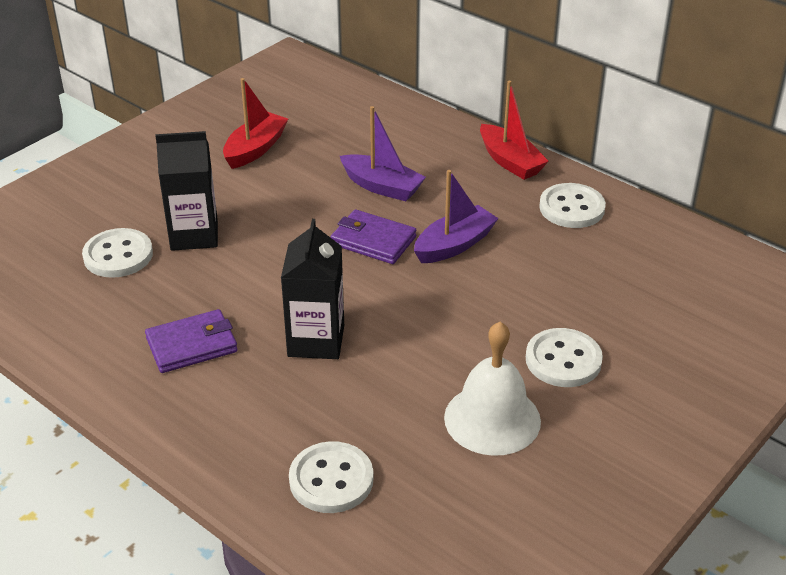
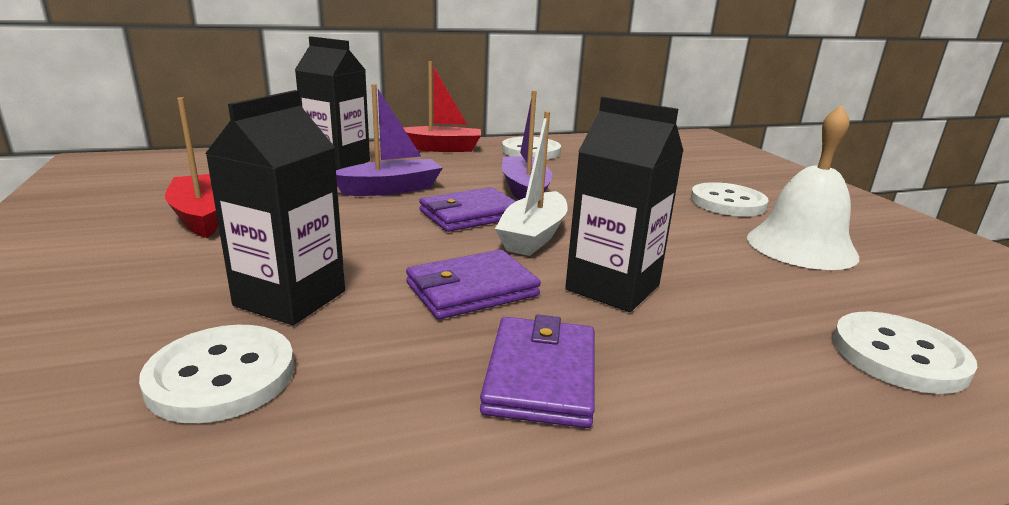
camera: 60 degrees left, 15 degrees down
(260, 288) = (472, 289): none -> purple wallet
(364, 282) = (533, 236): none -> white boat
(407, 137) = (337, 162): none -> black carton

